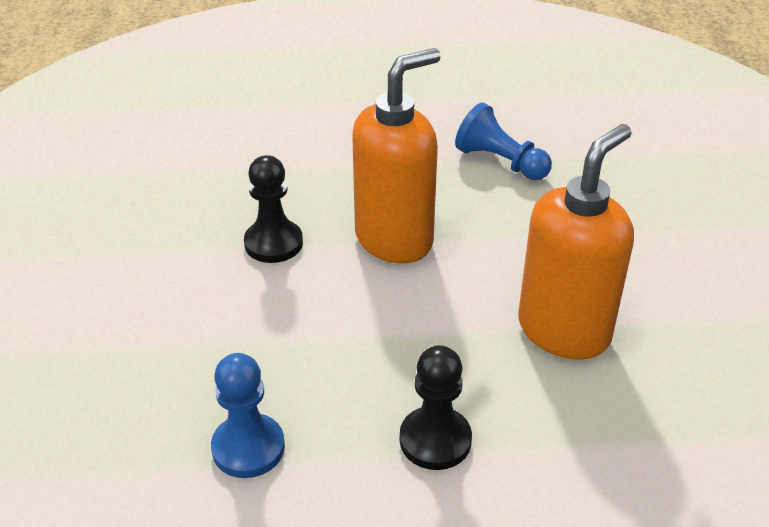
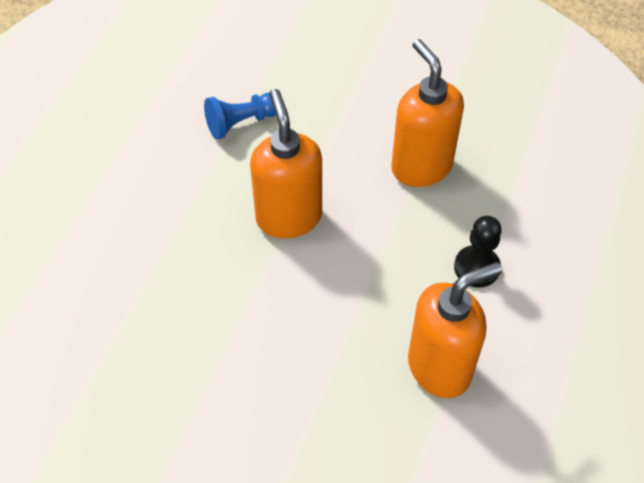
camera: 65 degrees left, 15 degrees up
(248, 448) = (440, 367): blue pawn -> orange soap dispenser
(273, 243) = (250, 290): black pawn -> none

